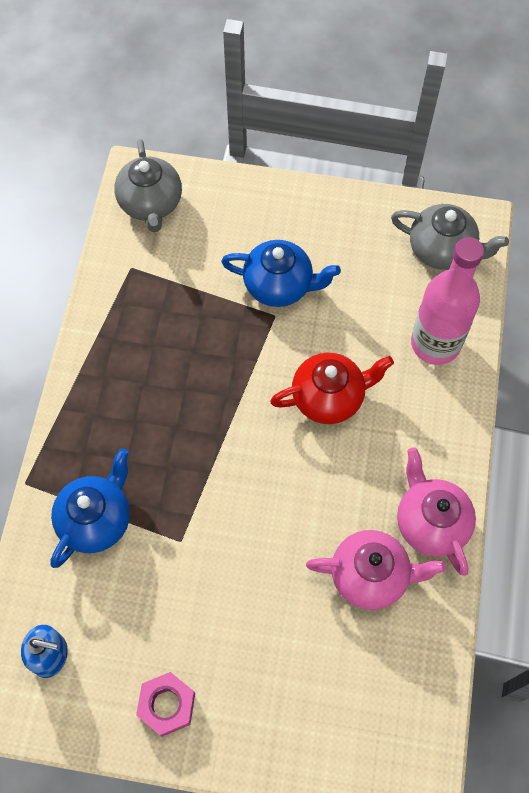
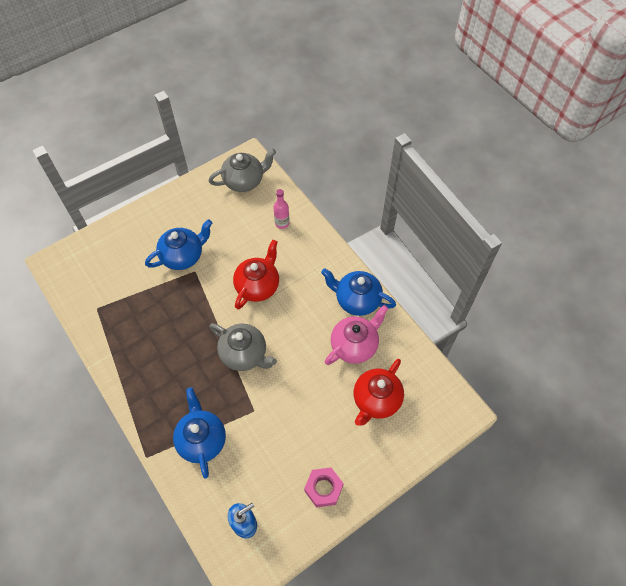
camera: 45 degrees left, 5 degrees down
(151, 204) = (76, 270): grey teapot -> grey teapot (244, 354)
(328, 666) = (376, 400): none -> red teapot
(430, 522) = (356, 300): pink teapot -> blue teapot
(435, 343) = (282, 223): pink bottle -> pink bottle, size x0.48

